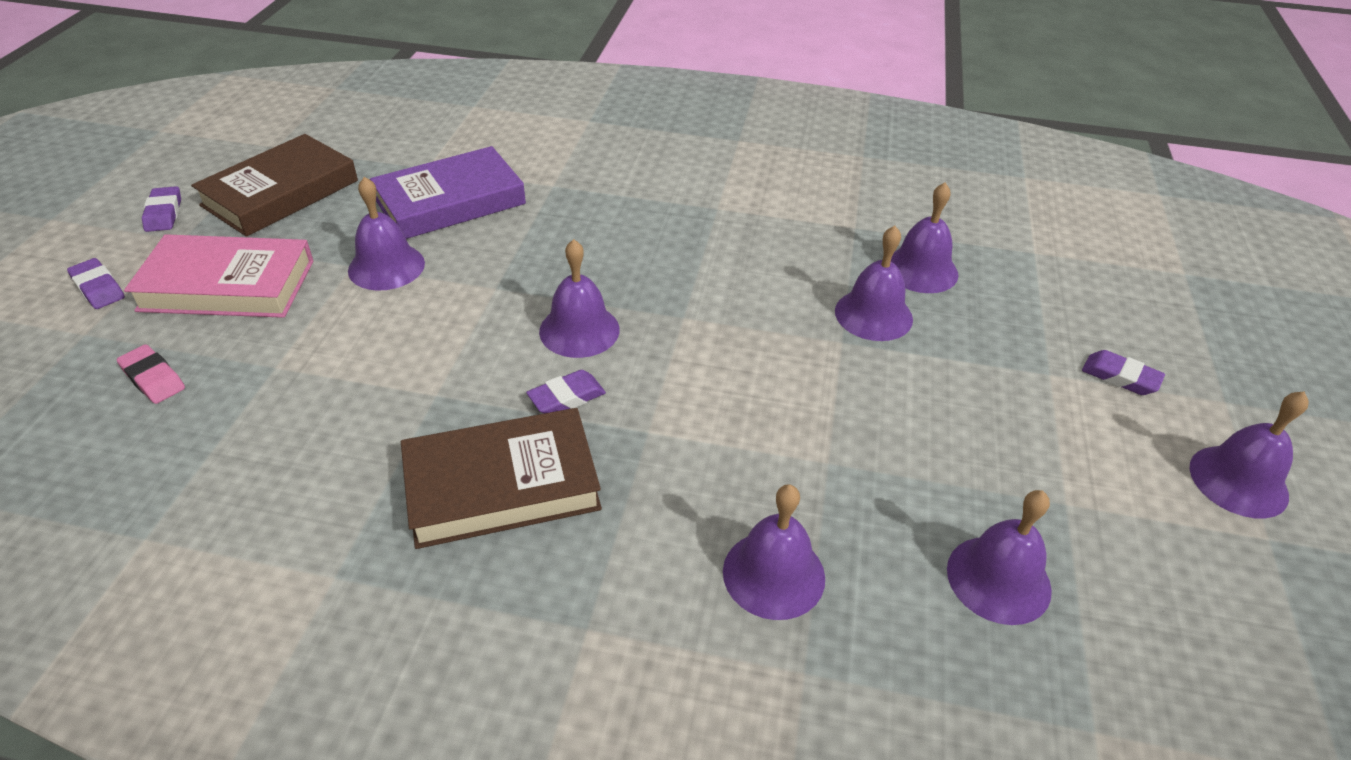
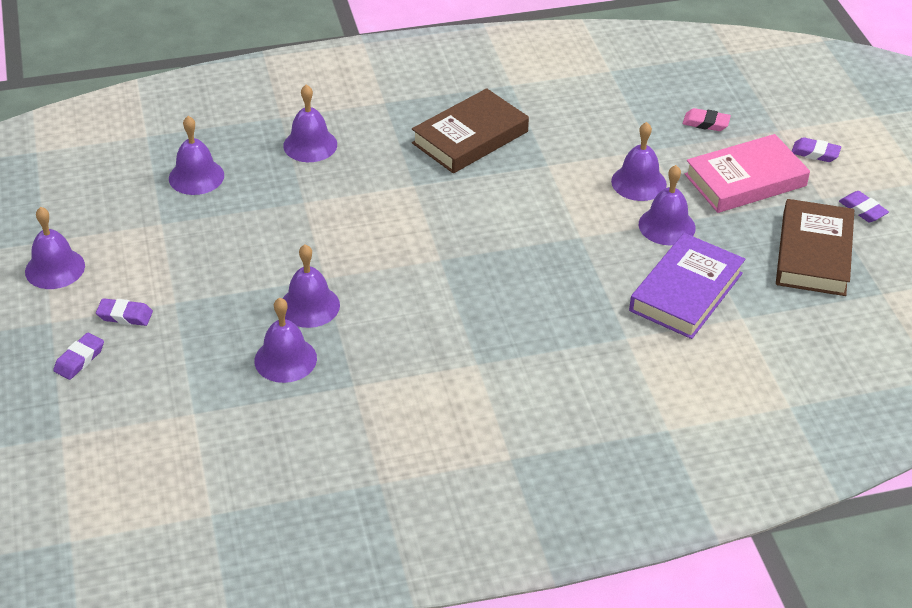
camera: 155 degrees right, 0 degrees up
(566, 397) = (473, 187): purple eraser -> purple eraser (79, 359)
(579, 330) = (500, 227): purple bell -> purple bell (638, 182)

